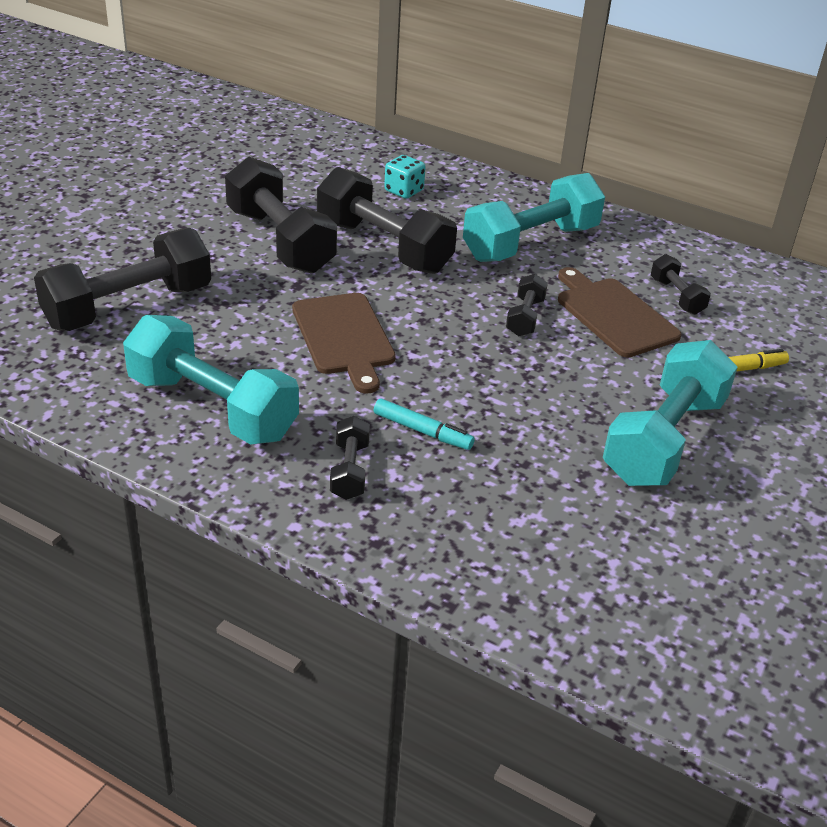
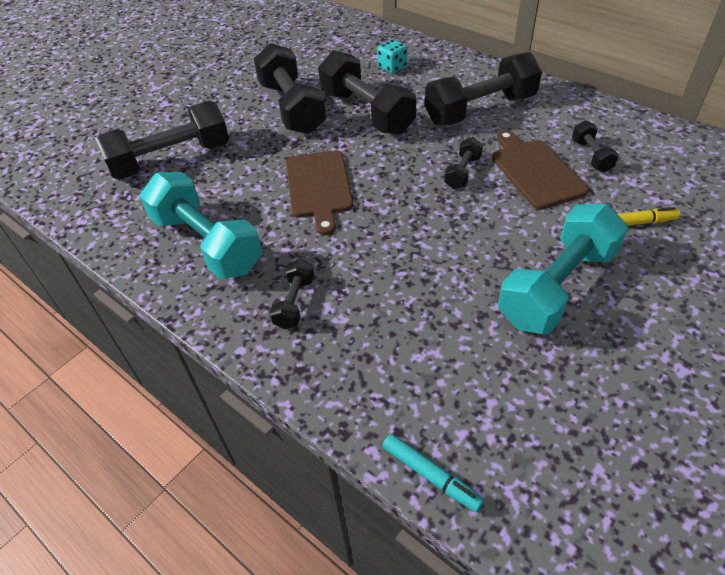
camera: 15 degrees right, 10 degrees up
(422, 431) = (359, 270): turquoise marker -> turquoise marker (431, 475)
(531, 243) = (480, 110): turquoise dumbbell -> black dumbbell

